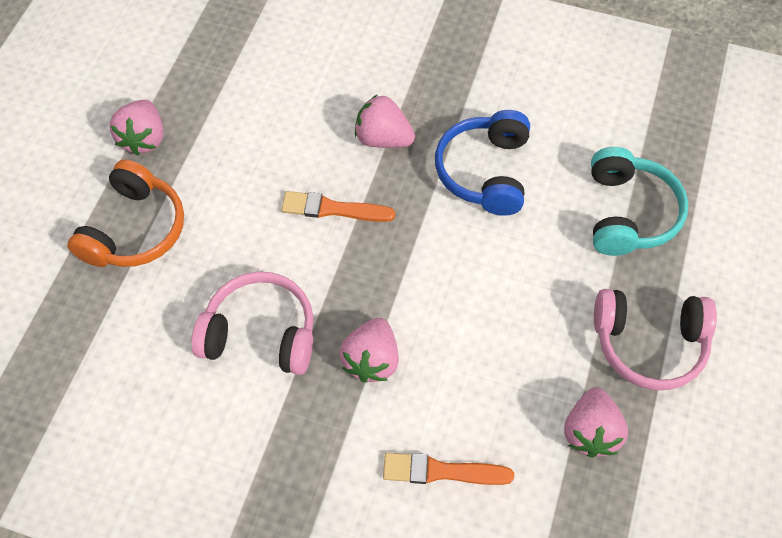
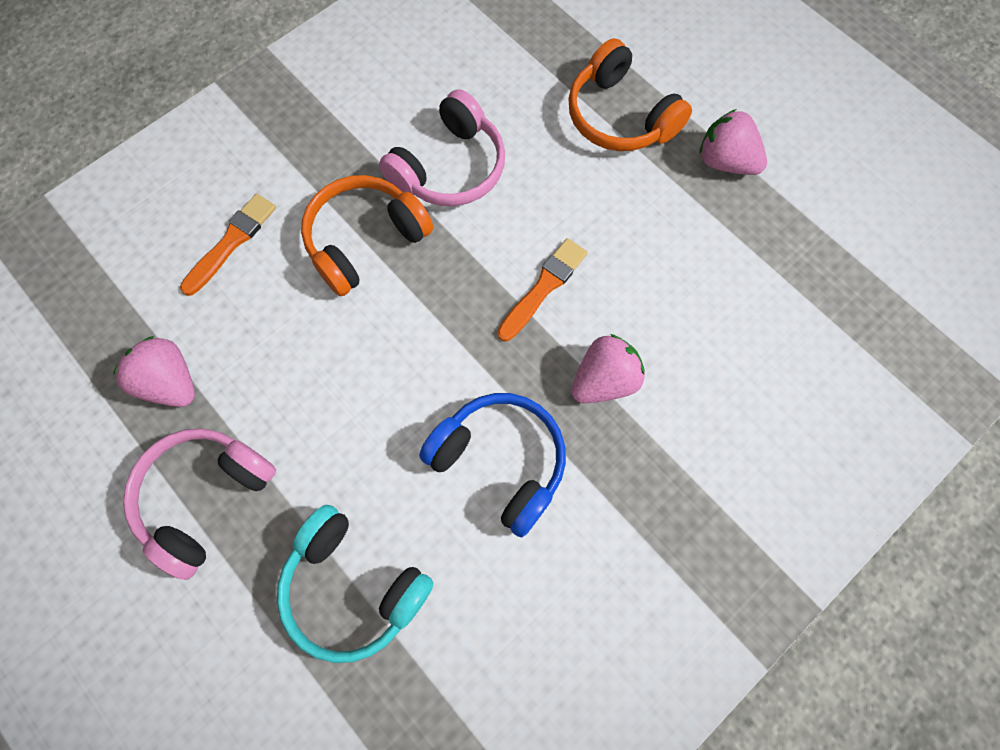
camera: 120 degrees right, 10 degrees up
(371, 360) = (365, 241): pink strawberry -> orange headphones

